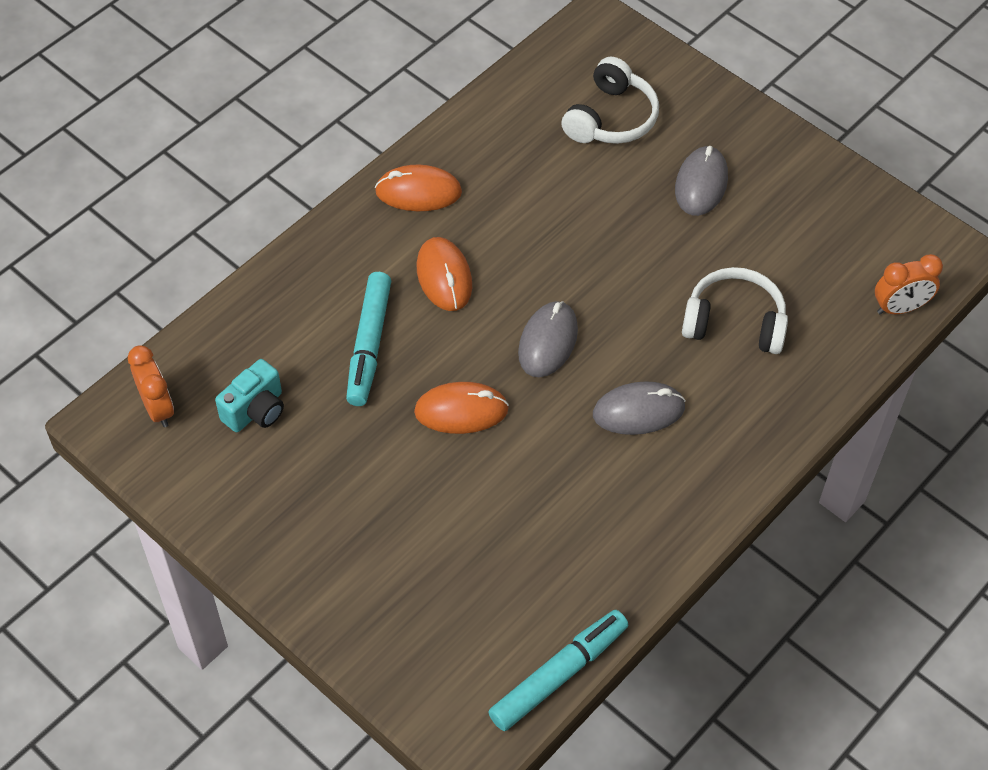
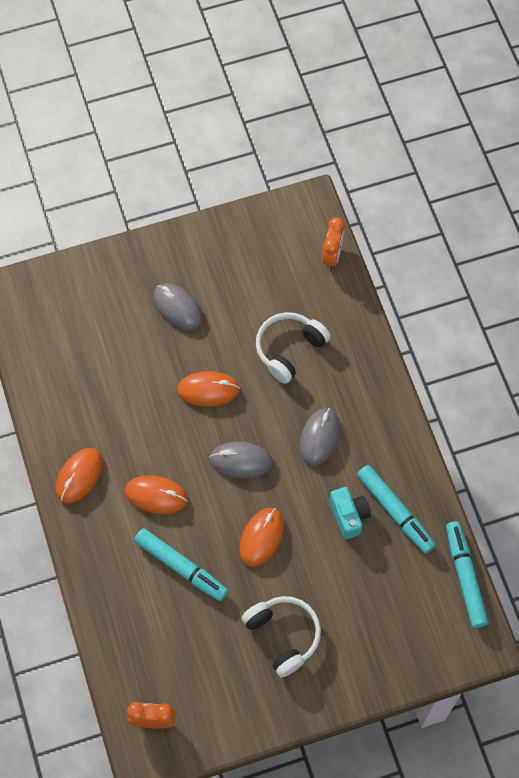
camera: 60 degrees left, 10 degrees up
(255, 410) = (190, 660): turquoise camera -> turquoise camera (349, 516)
(548, 342) = (241, 461): grey mouse -> grey mouse turned 45 degrees counterclockwise
(596, 545) = (395, 511): none -> turquoise marker
(611, 118) = (93, 329): white headphones -> white headphones (283, 635)
(617, 264) = (208, 390): none -> orange mouse

